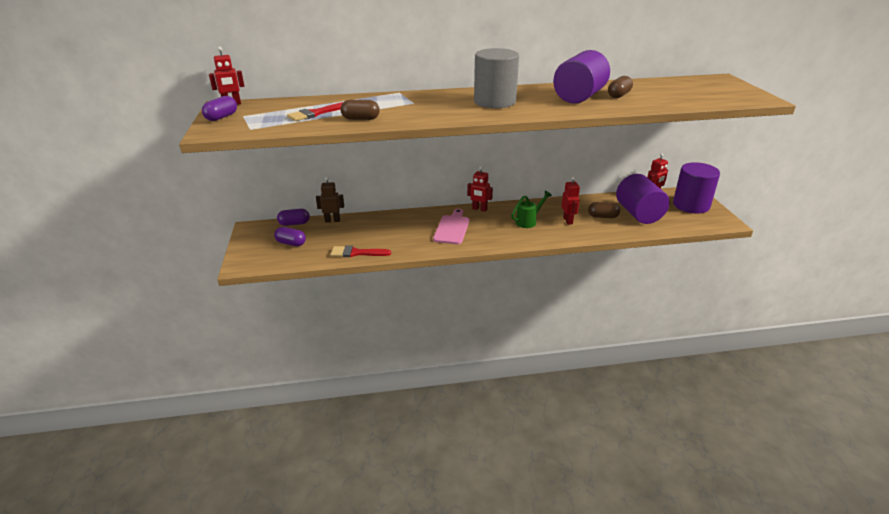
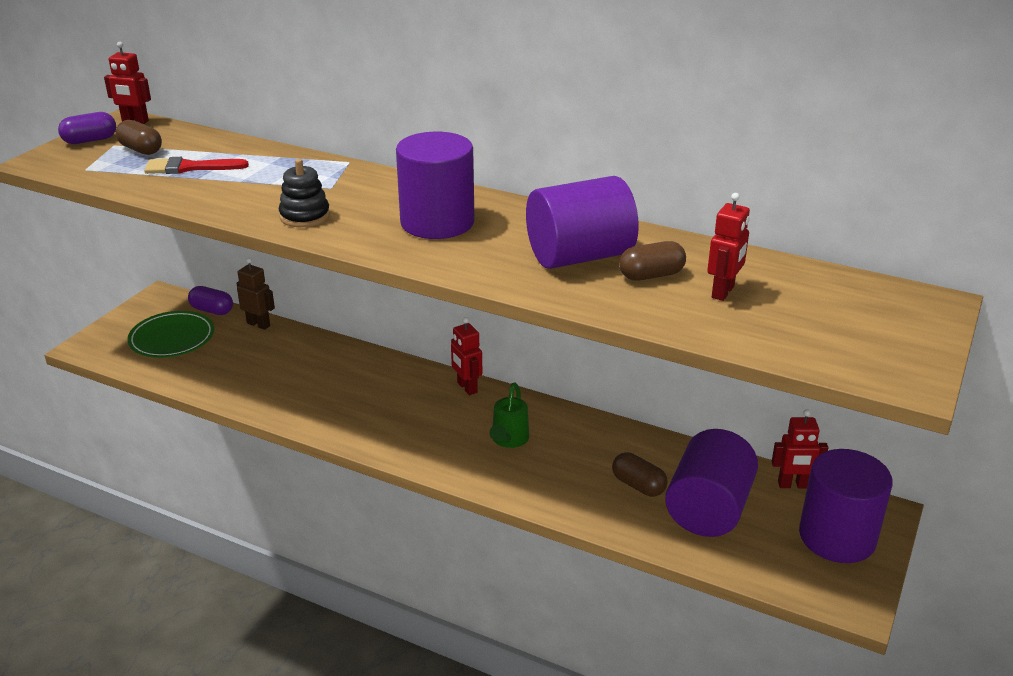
camera: 35 degrees right, 0 degrees up
(291, 243) = (172, 338): purple capsule -> green plate
(356, 253) = (222, 387): red brush -> none
(360, 119) = (219, 195): brown capsule -> brown capsule (141, 150)
(426, 115) = (305, 216): none -> black stacking toy
(452, 228) = (386, 403): pink cutting board -> none
(494, 102) = (437, 222): grey cylinder -> purple cylinder
(528, 221) = (508, 440): green watering can -> green watering can turned 105 degrees clockwise
(568, 220) = (570, 467): red robot -> red robot (723, 292)

